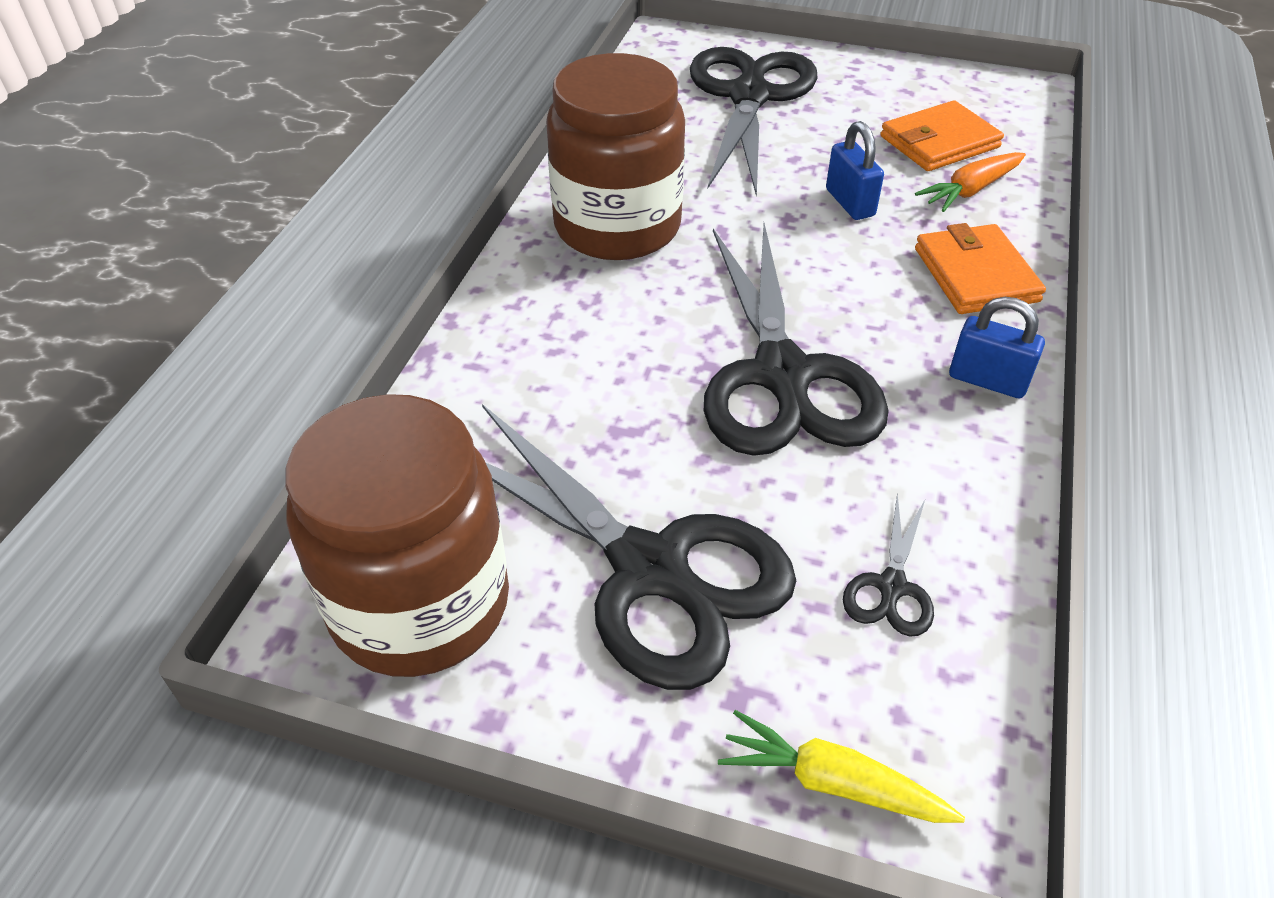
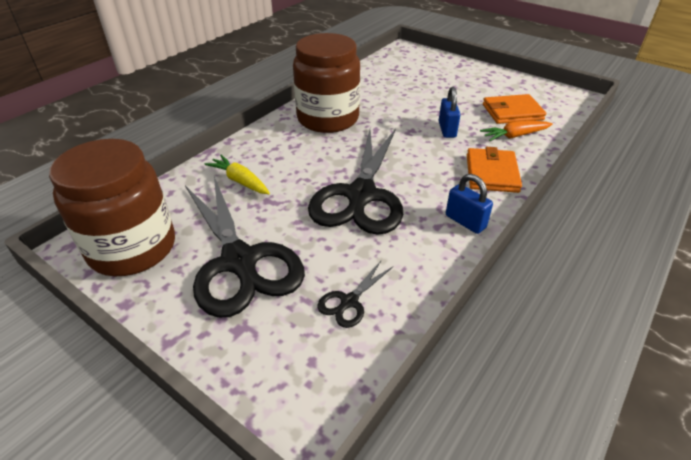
camera: 20 degrees right, 5 degrees down
(749, 95) = (428, 77): black scissors -> none
(832, 783) = (256, 382): yellow carrot -> yellow carrot (240, 181)

